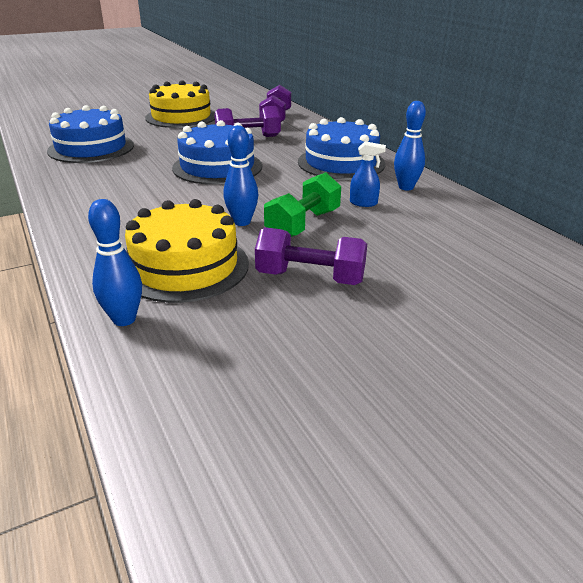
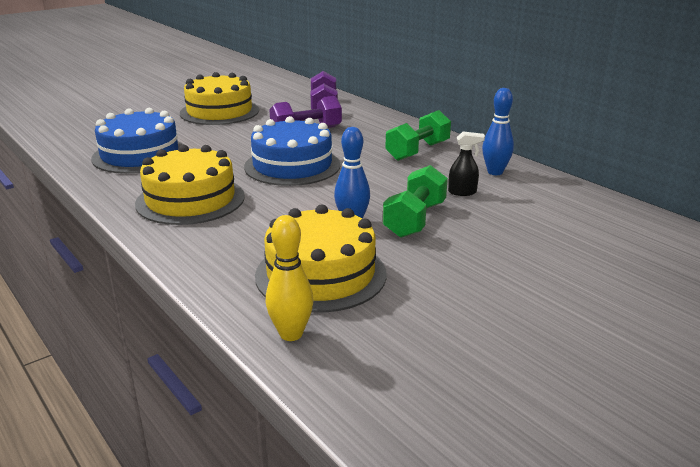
camera: 10 degrees left, 5 degrees down
(110, 189) = (190, 200): none -> yellow cake
(124, 319) = (291, 334): blue bowling pin -> yellow bowling pin
(310, 277) = (451, 272): purple dumbbell -> none
(341, 163) = (418, 151): blue cake -> green dumbbell
(364, 203) = (462, 192): blue spray bottle -> black spray bottle

